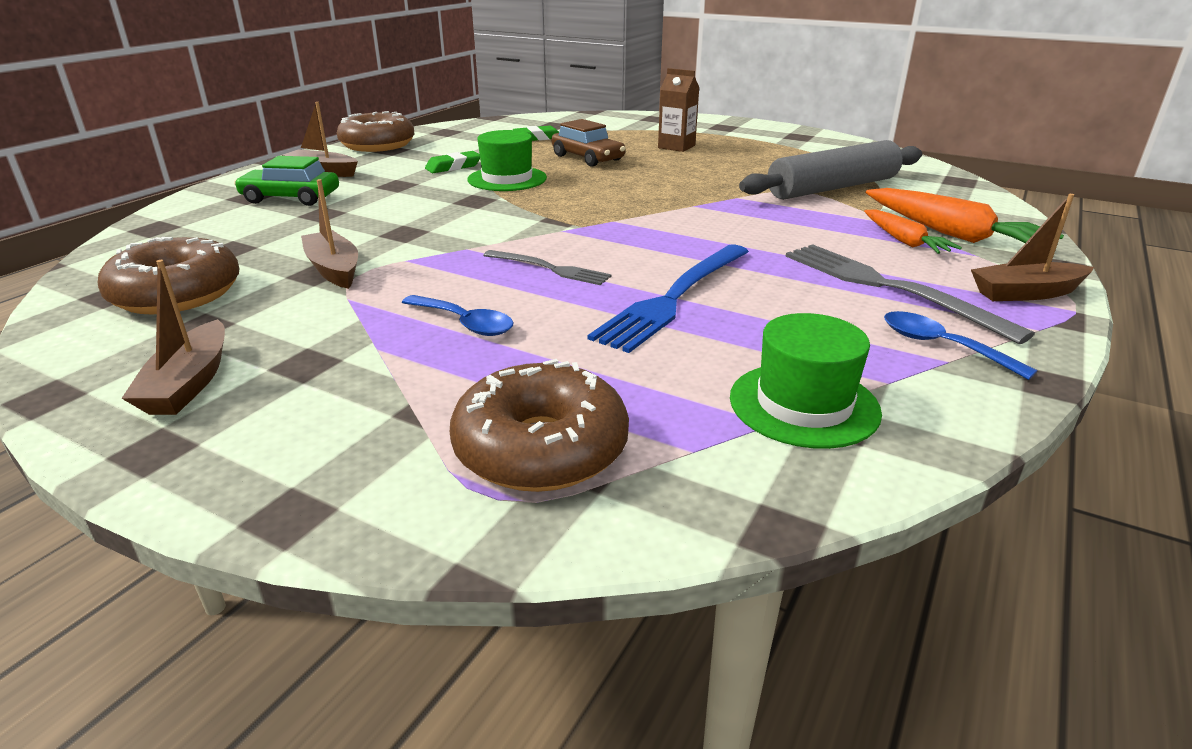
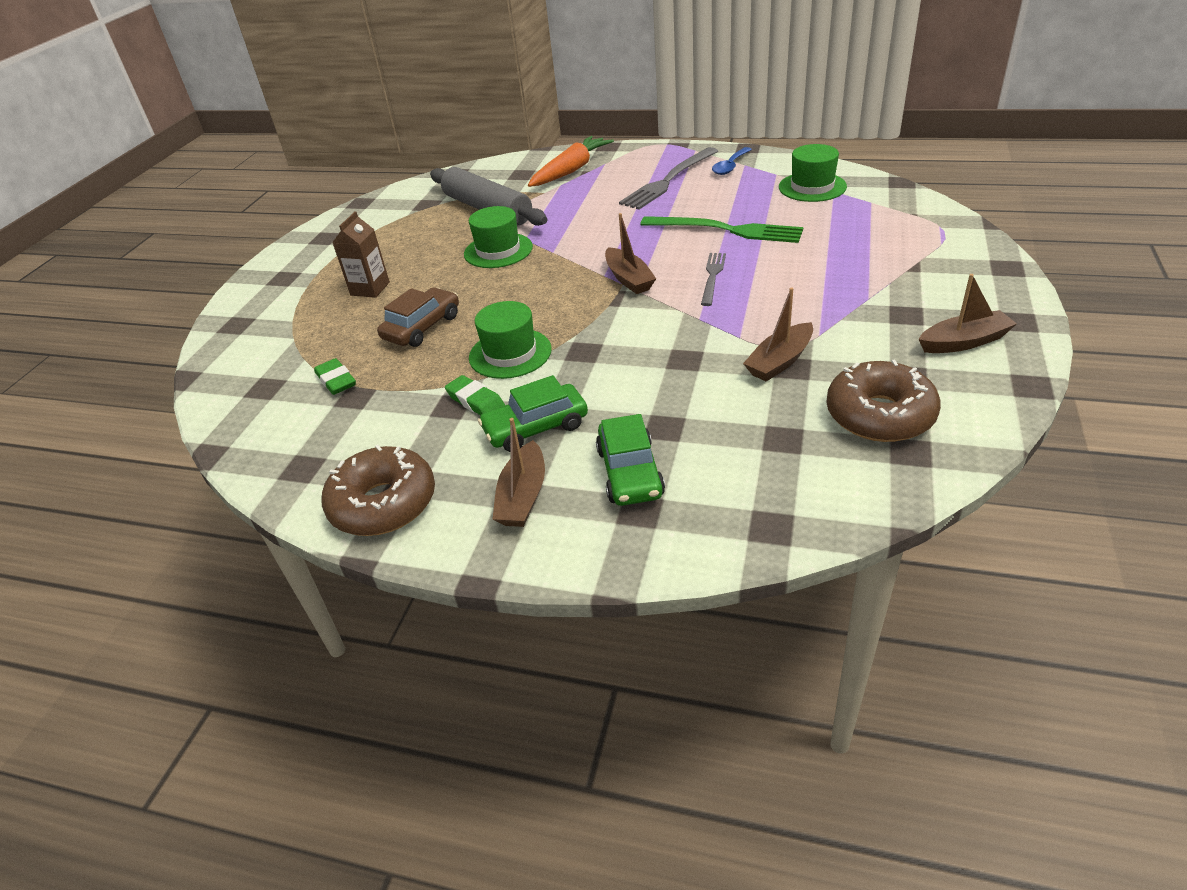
camera: 100 degrees left, 10 degrees up
(391, 179) = (536, 427): none -> green car
(464, 323) = (813, 282): blue spoon -> none
(541, 448) = (904, 230): brown donut -> none
(674, 298) = (726, 230): blue fork -> green fork
(716, 186) = (498, 250): none -> green hat
(904, 241) = (591, 181): orange carrot -> none
(1026, 293) = (652, 153): brown boat -> brown boat (629, 279)

